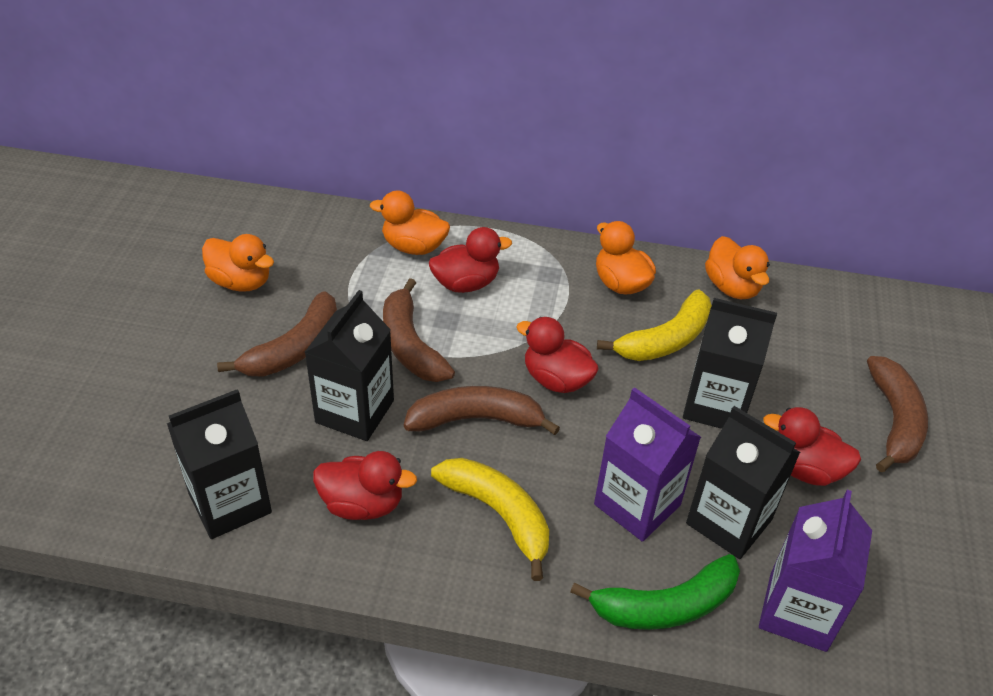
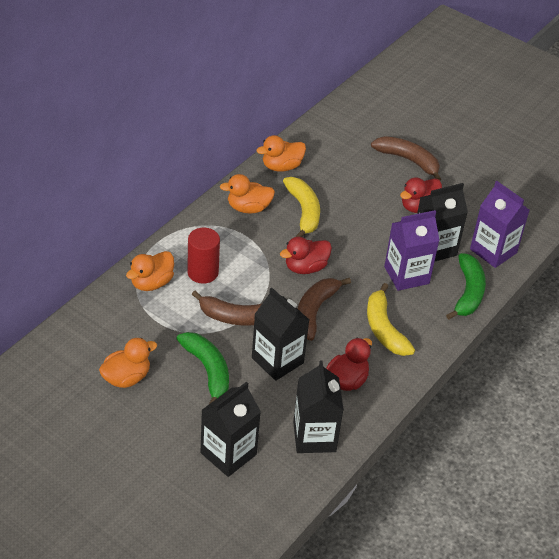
camera: 65 degrees left, 0 degrees up
(294, 349) = (208, 371): brown banana -> green banana
(466, 283) = (203, 272): red duck -> red cylinder
(499, 514) = (384, 329): yellow banana -> yellow banana turned 90 degrees counterclockwise
(715, 405) = (361, 216): black carton -> black carton (228, 453)
(732, 287) = (281, 166): orange duck -> orange duck turned 150 degrees clockwise

